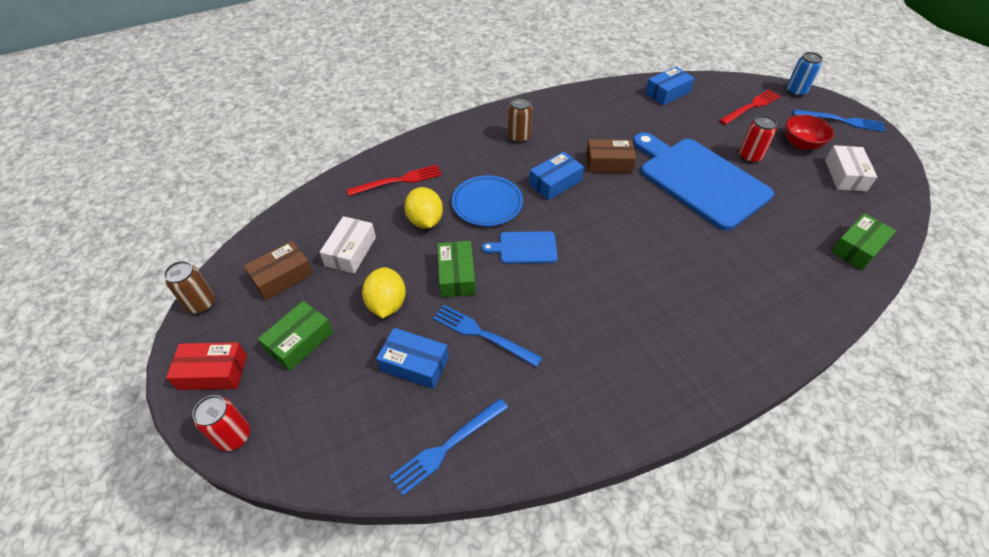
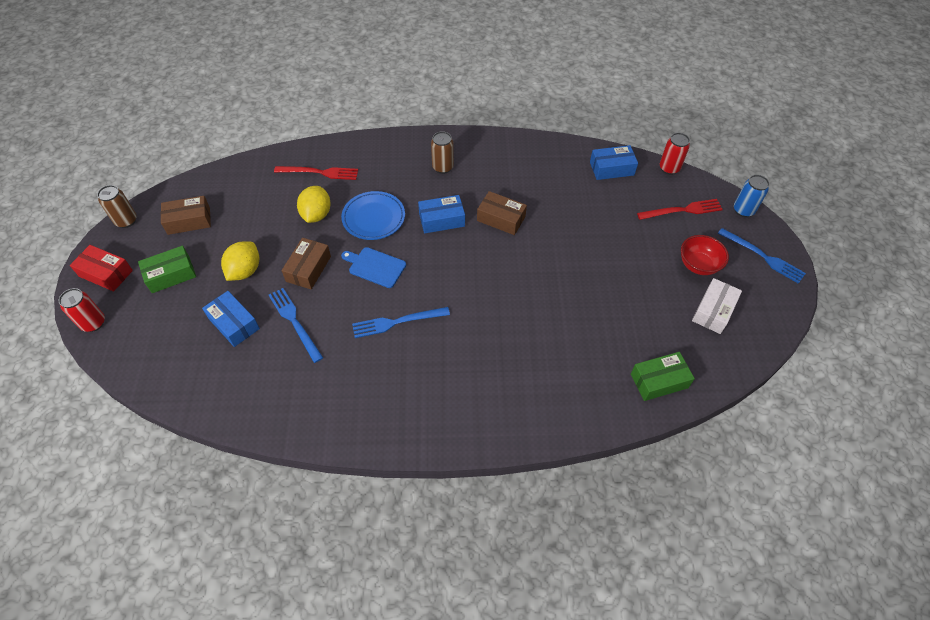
camera: 25 degrees right, 5 degrees up
(351, 251) = (247, 219): white box -> none
(448, 446) = (216, 390): blue fork -> blue fork (397, 322)
(456, 275) = (308, 269): green box -> brown box
(699, 180) = (569, 264): blue cutting board -> none
(749, 157) = (635, 259): red can -> red can (669, 168)

